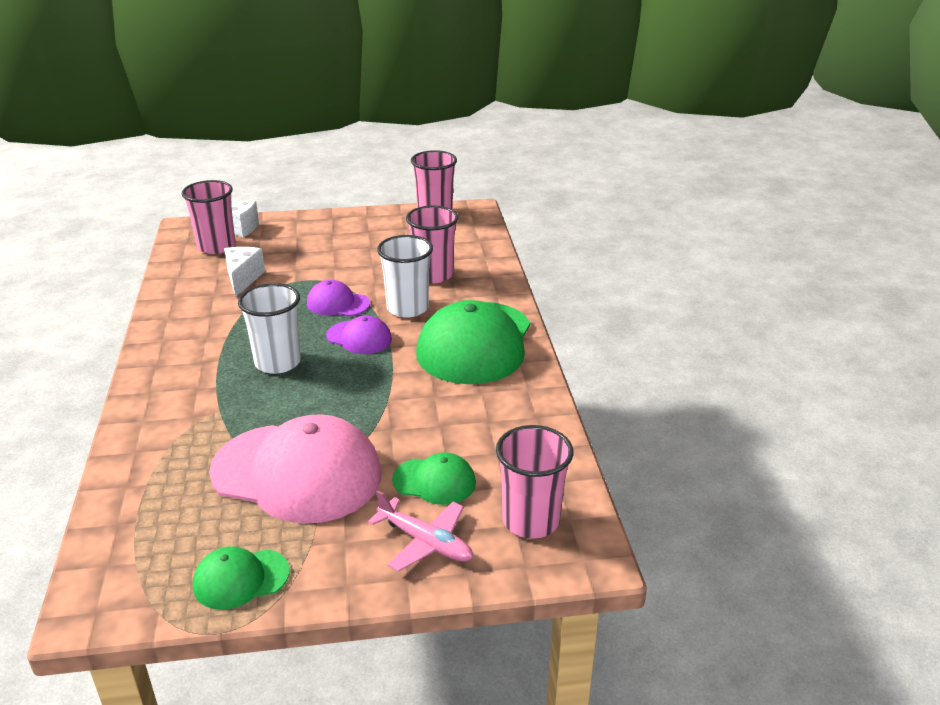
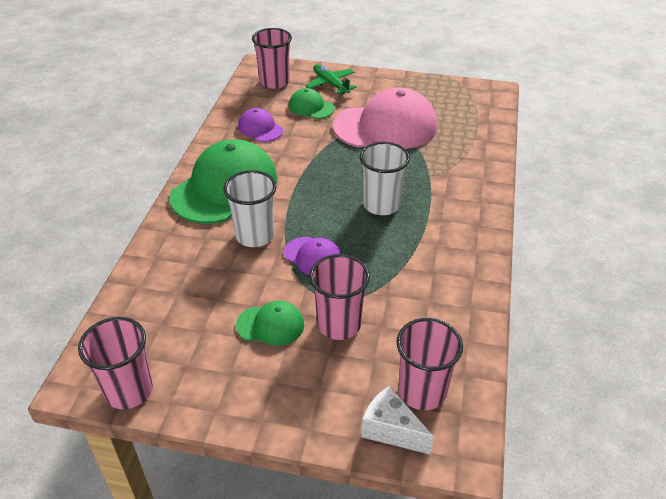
camera: 160 degrees left, 10 degrees up
(241, 579) = (423, 88): green cap -> green cap (270, 325)
(243, 279) = (397, 317): white cheese -> none
(297, 473) = (385, 126): pink cap -> pink cap turned 135 degrees clockwise
(359, 337) = (310, 214): purple cap -> purple cap (260, 128)
(425, 542) = (331, 84): pink plane -> green plane
(433, 275) = (206, 272): pink cup -> pink cup (339, 324)

